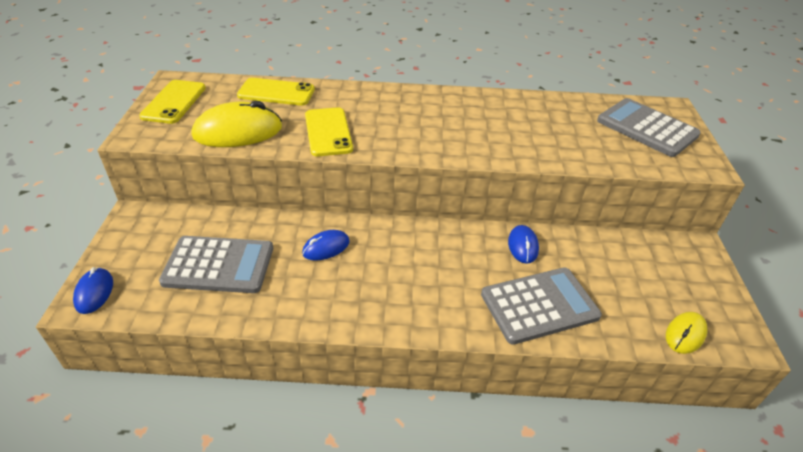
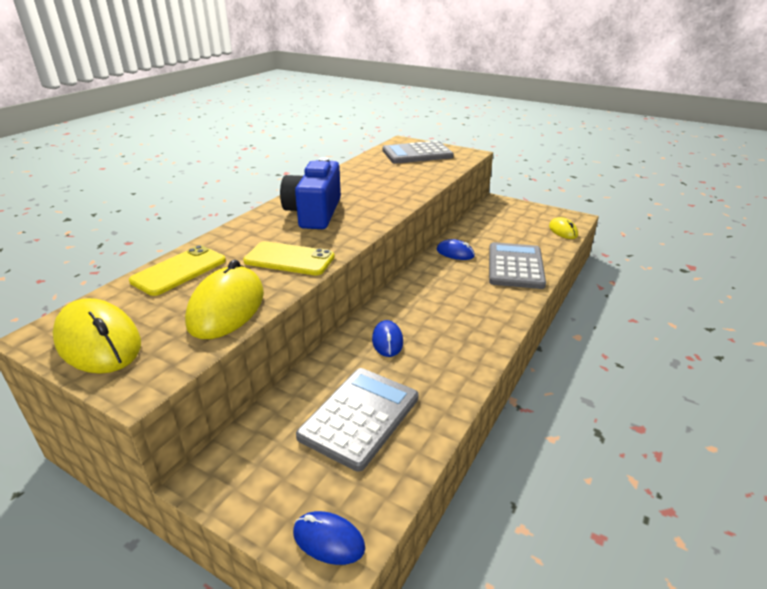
camera: 60 degrees left, 10 degrees down
(174, 102) = (98, 342): yellow phone -> yellow mouse
(423, 114) = (314, 213): none -> blue camera

